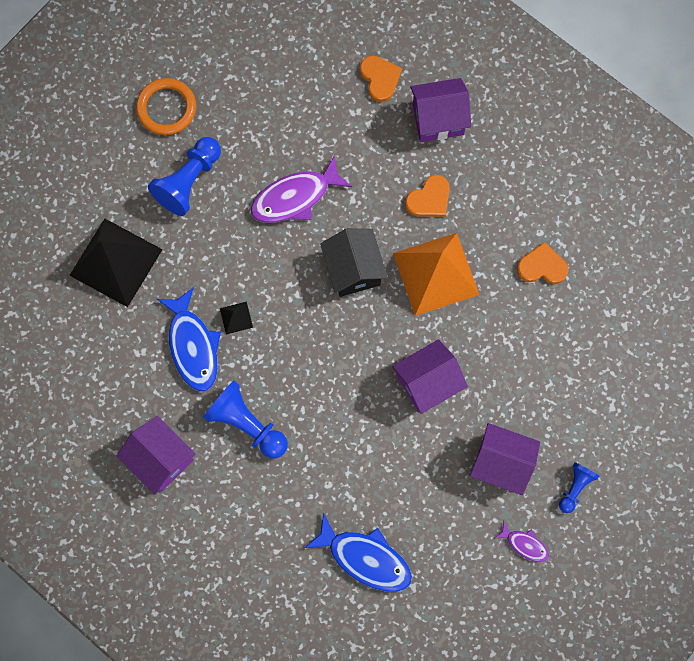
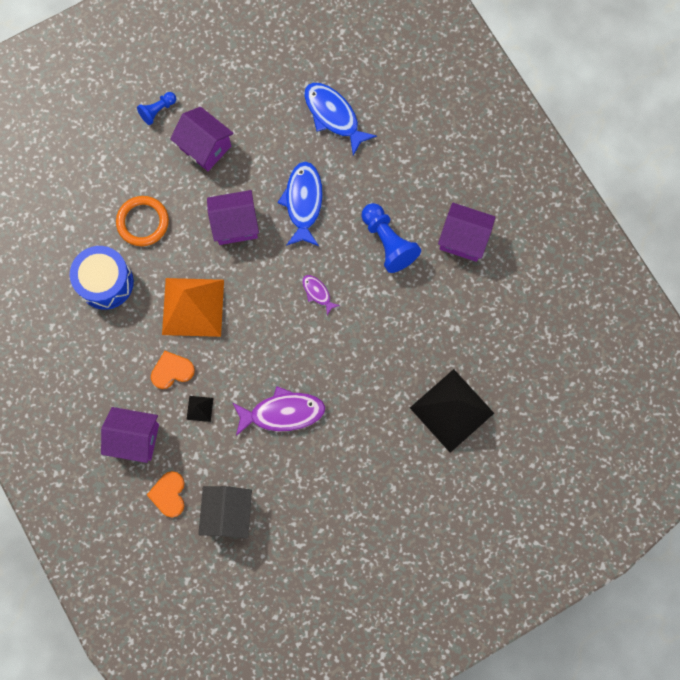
camera: 160 degrees left, 0 degrees up
(161, 458) = (463, 239): purple house -> purple house turned 45 degrees counterclockwise
(166, 108) = (365, 535): orange ring -> orange ring (143, 222)
(189, 181) = (367, 459): blue pawn -> none
(193, 346) = (410, 318): blue fish -> blue fish (303, 202)
(236, 318) = (367, 328): black pyramid -> black pyramid (199, 408)
(353, 269) = (258, 334): black house -> black house (228, 514)
(524, 544) = (213, 85): purple fish -> purple fish (317, 293)
(542, 266) = (105, 282): orange heart -> blue drum

